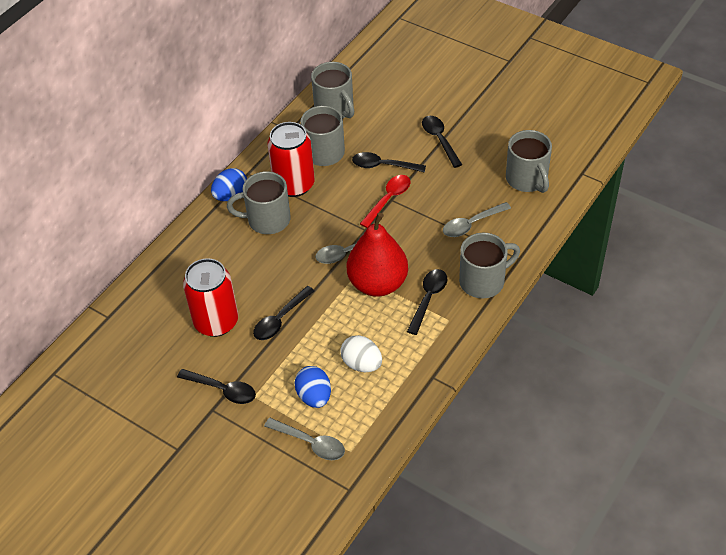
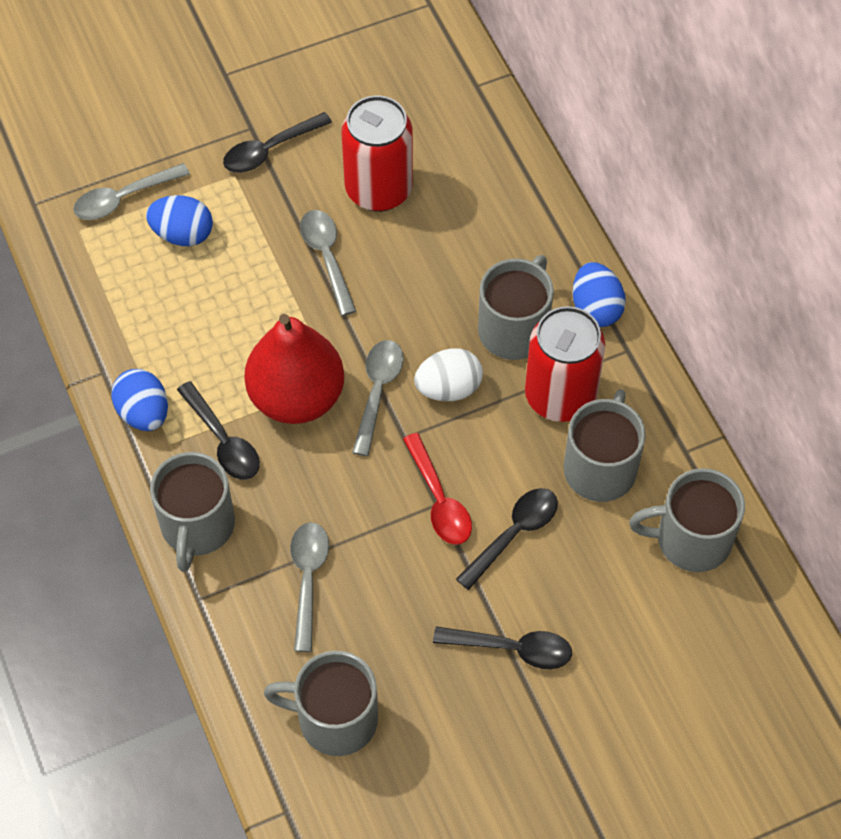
camera: 120 degrees right, 10 degrees up
(280, 319) = (327, 257): black spoon -> grey spoon
(362, 364) = (186, 307): white egg -> white egg (448, 388)
(441, 342) = (144, 413): none -> blue egg

